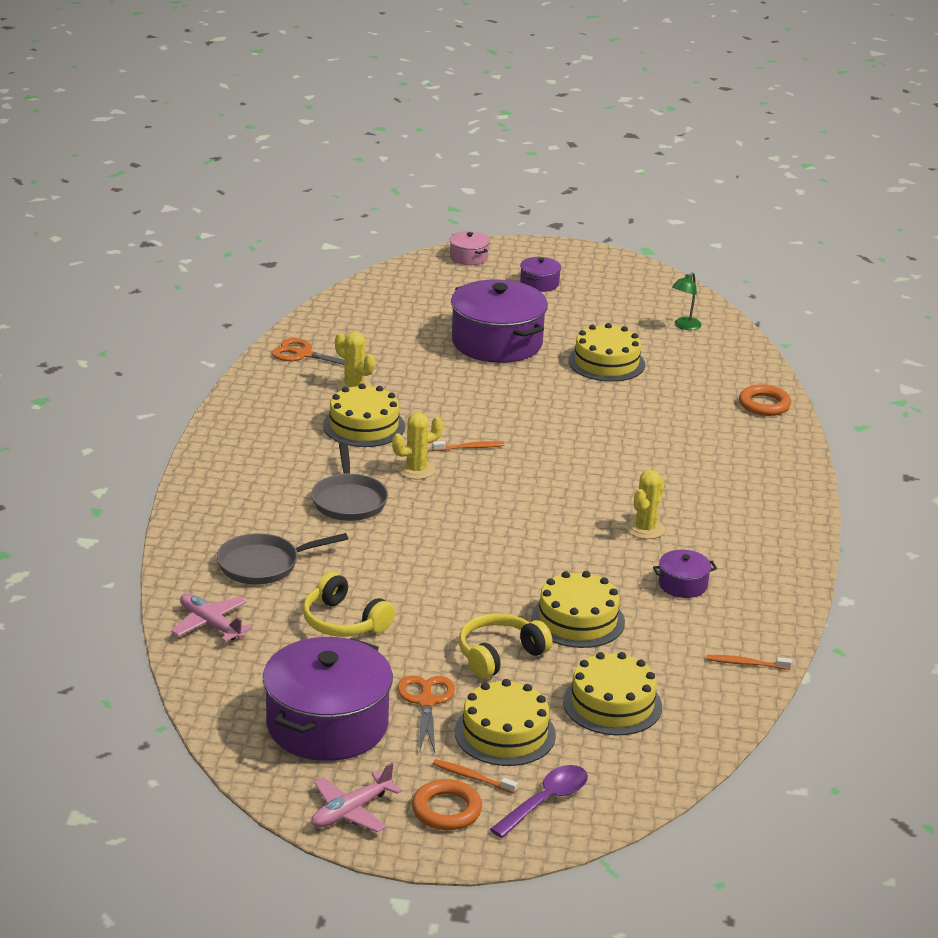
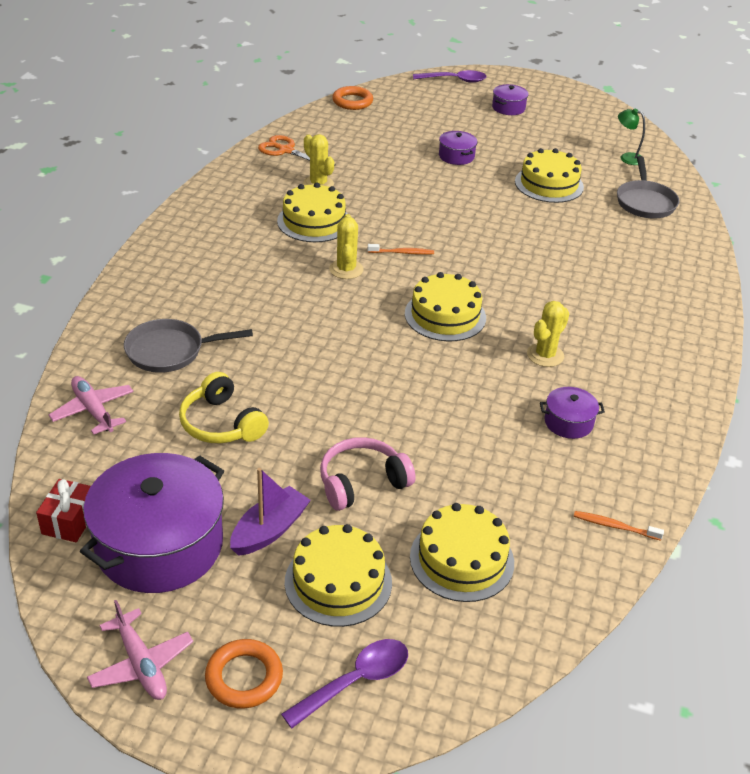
camera: 10 degrees right, 10 degrees up
(232, 716) = (69, 521): none -> red gift
(349, 500) = (274, 293): grey pan -> grey pan (645, 202)
(351, 811) = (141, 664): pink plane -> pink plane turned 90 degrees counterclockwise
(416, 470) = (346, 269): yellow cactus -> yellow cactus turned 75 degrees counterclockwise
(426, 702) = (269, 530): orange scissors -> purple boat
(468, 257) = (454, 80): pink pot -> purple spoon
(472, 777) = (286, 636): orange toothbrush -> none
(496, 342) = (456, 156): purple pot -> purple pot, size x0.45
(500, 655) = (362, 483): yellow headphones -> pink headphones
(578, 620) = (452, 450): yellow cake -> yellow cake (445, 315)
(684, 326) = (627, 157): green lamp -> green lamp turned 75 degrees clockwise
(764, 405) = (686, 239): orange ring -> orange ring (352, 101)

